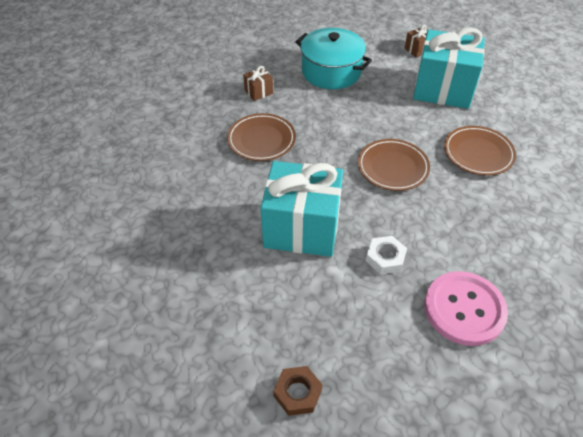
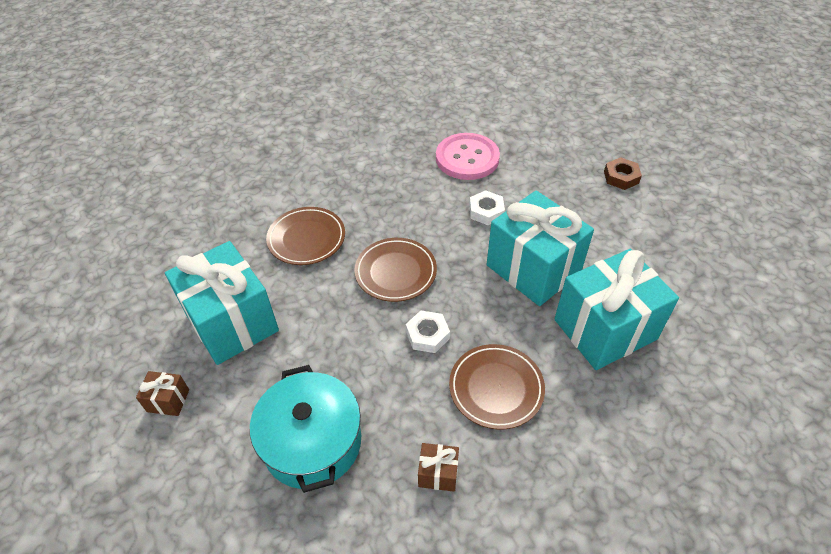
camera: 140 degrees left, 0 degrees up
(217, 213) = (605, 329): none -> turquoise gift
(329, 144) = (427, 335): none -> white nut

